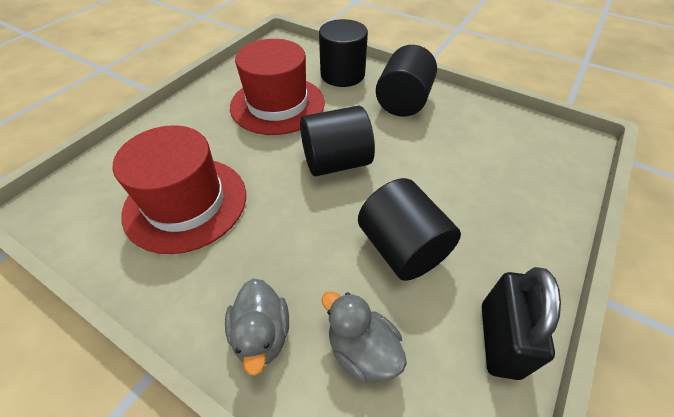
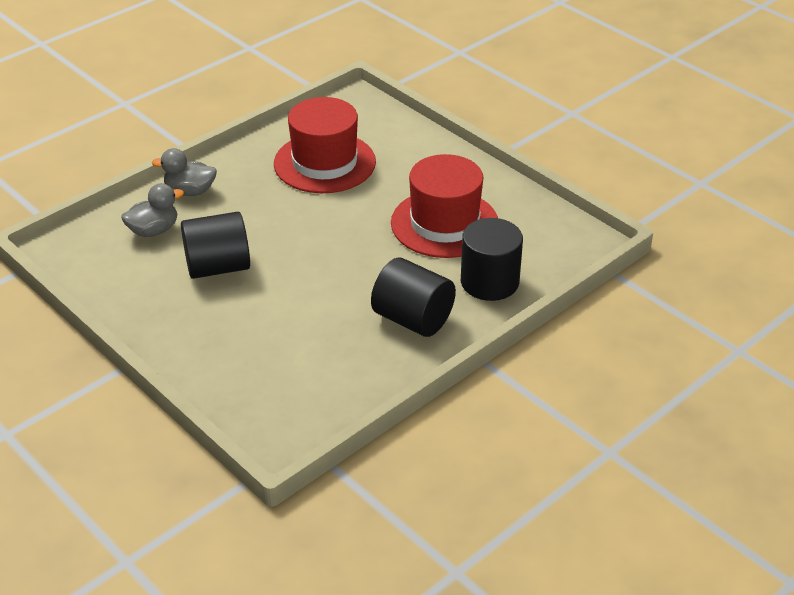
camera: 105 degrees right, 10 degrees down
(336, 162) = (334, 249): black cylinder -> none
(499, 339) = (120, 293): black padlock -> none

